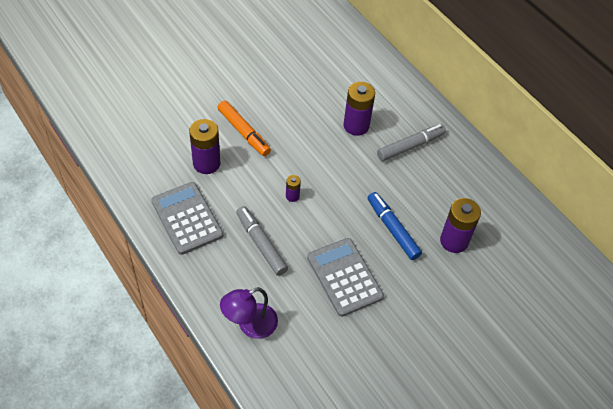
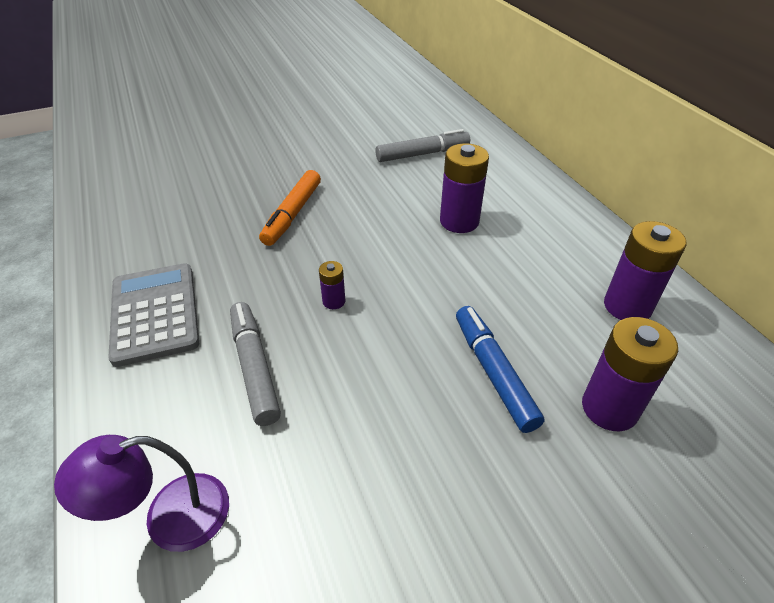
camera: 15 degrees right, 10 degrees down
(206, 163) = (222, 245): purple battery -> purple battery (627, 306)
(244, 132) = (293, 214): orange marker -> orange marker turned 45 degrees clockwise
(344, 277) = (386, 447): grey calculator -> none
(410, 146) = (540, 254): grey marker -> grey marker (422, 154)

